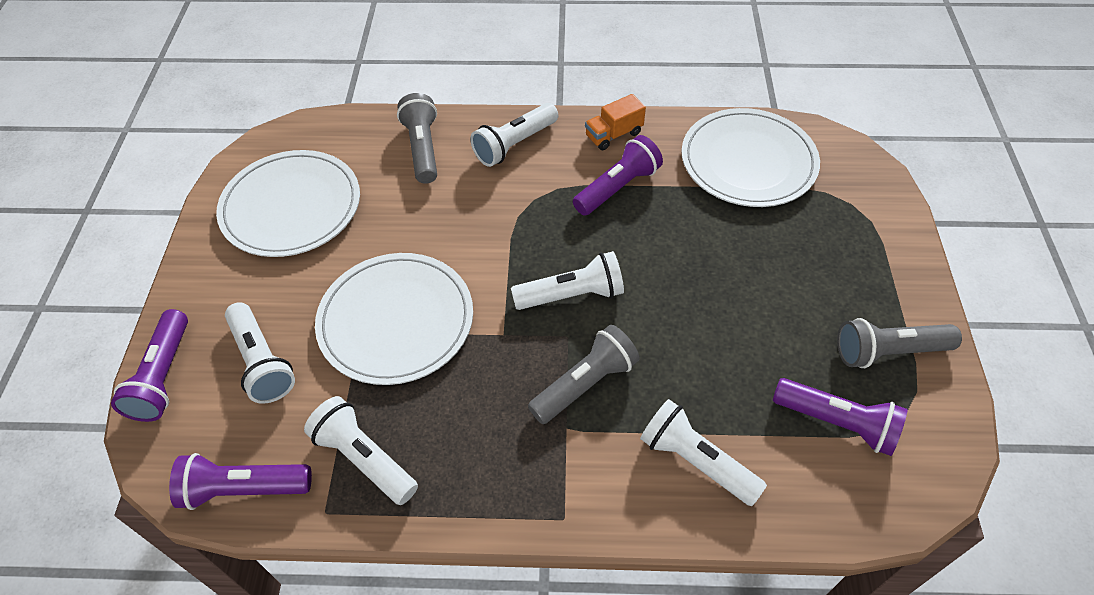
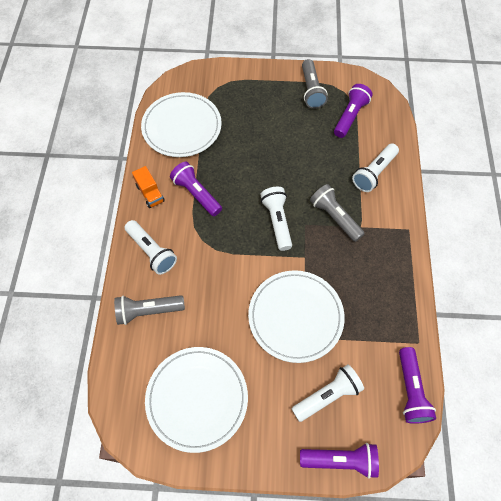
camera: 90 degrees left, 10 degrees up
(364, 458) = (386, 326): white flashlight -> none

